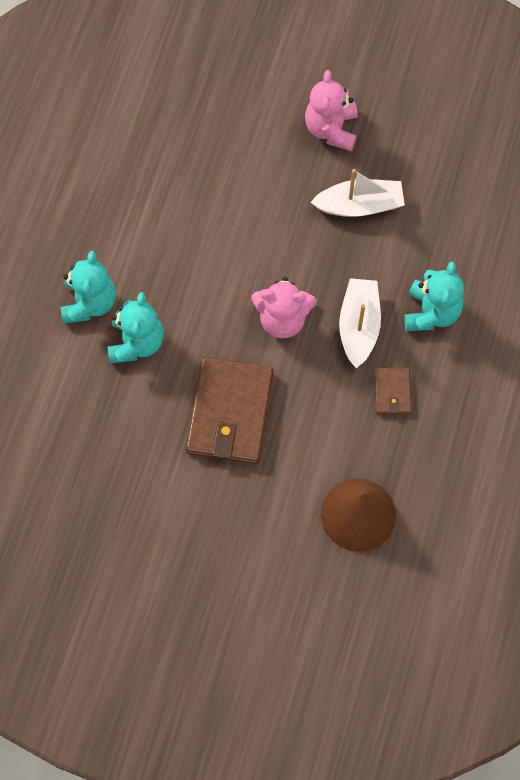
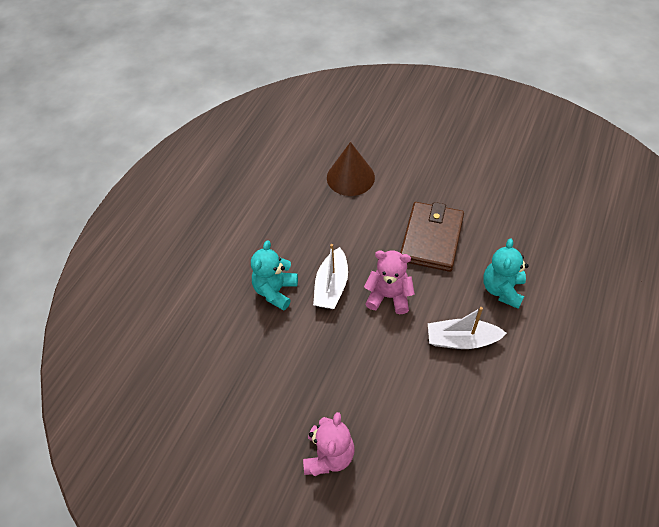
camera: 170 degrees left, 15 degrees down
(89, 302) = (542, 322): turquoise teddy bear -> none
(359, 205) = (315, 379): white boat -> white boat (461, 340)
(392, 392) = (315, 242): brown wallet -> none

